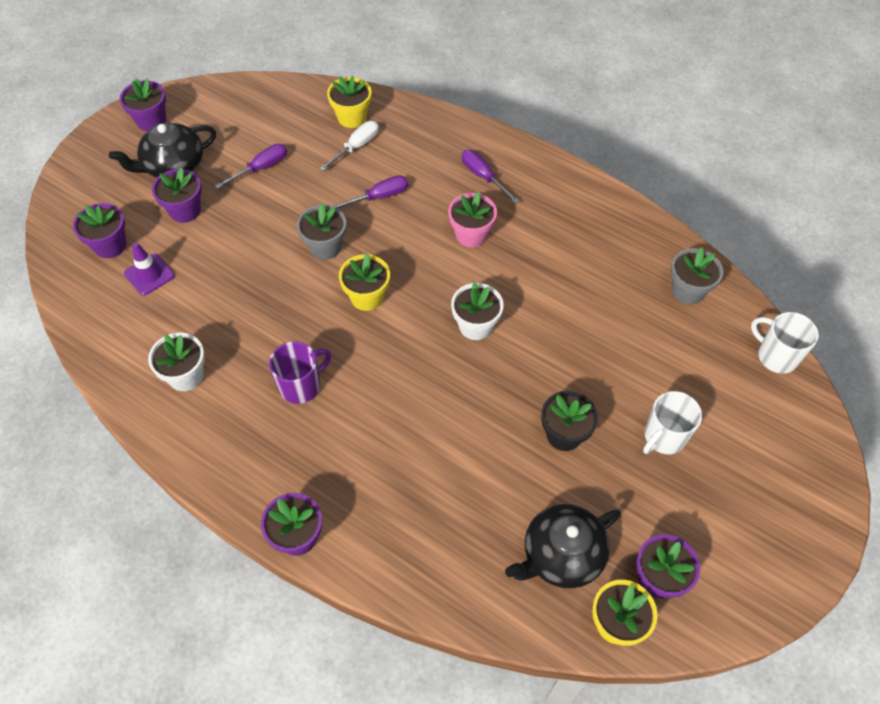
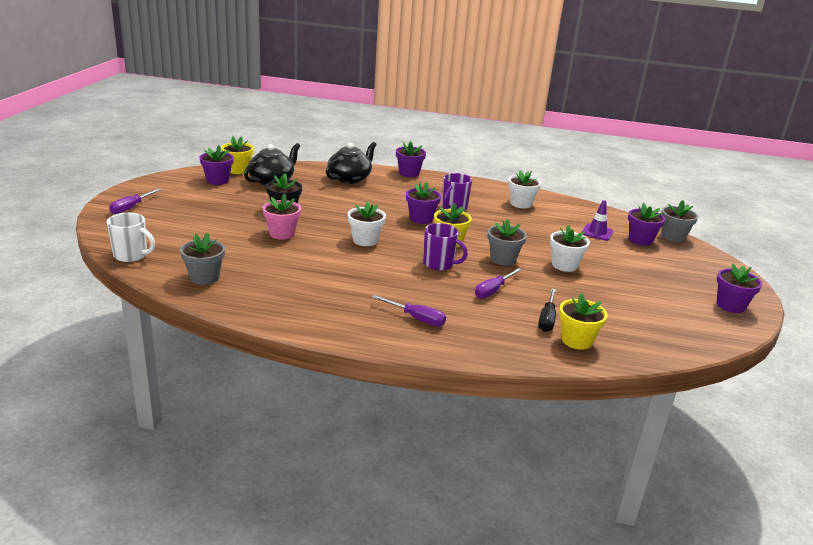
camera: 155 degrees right, 30 degrees down
(57, 242) = (673, 237): none -> grey flower pot
(173, 166) = (668, 282): black teapot -> black teapot (350, 178)
(185, 210) = (621, 261): purple flower pot -> purple flower pot (421, 219)
(261, 168) = (604, 292): purple screwdriver -> purple screwdriver (131, 208)
(261, 219) = (564, 265): none -> white flower pot
(356, 147) = (547, 319): white screwdriver -> black screwdriver
(409, 255) = (439, 264): none -> purple mug
(471, 235) = (400, 281): pink flower pot -> pink flower pot (282, 234)
(663, 437) = (218, 216): white mug -> none

